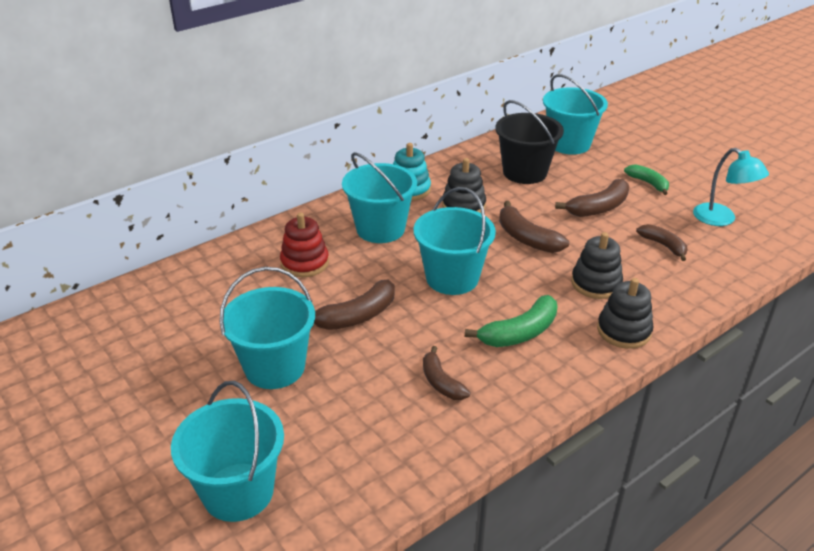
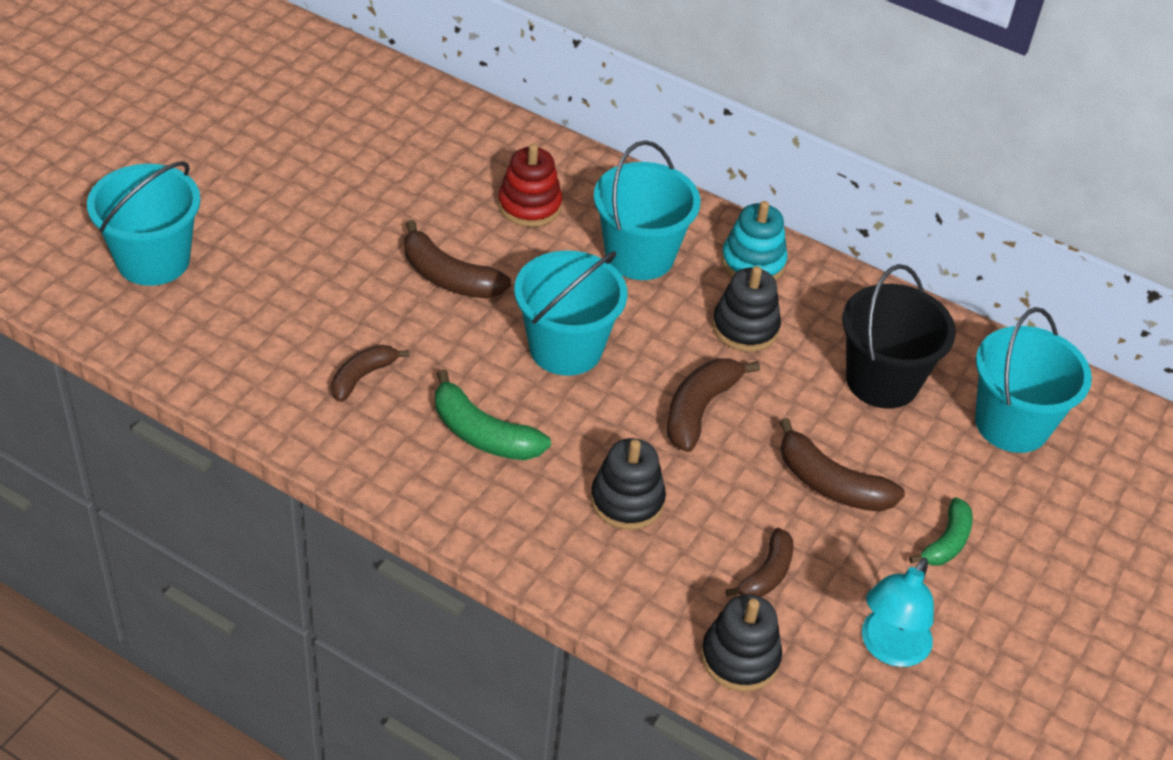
camera: 65 degrees right, 10 degrees up
(274, 367) = (333, 234): turquoise bucket -> none
(624, 331) = (533, 541): black stacking toy -> black stacking toy (740, 658)

